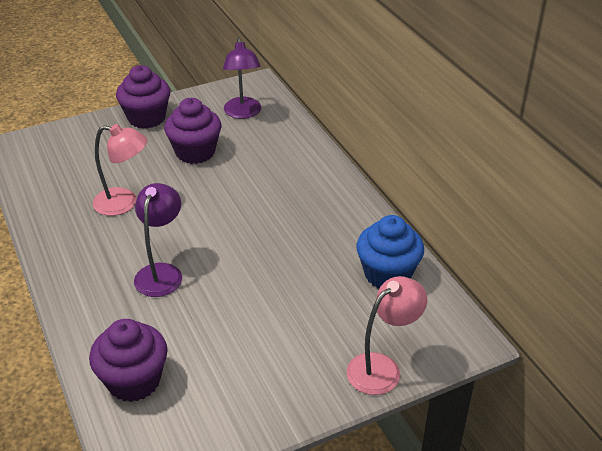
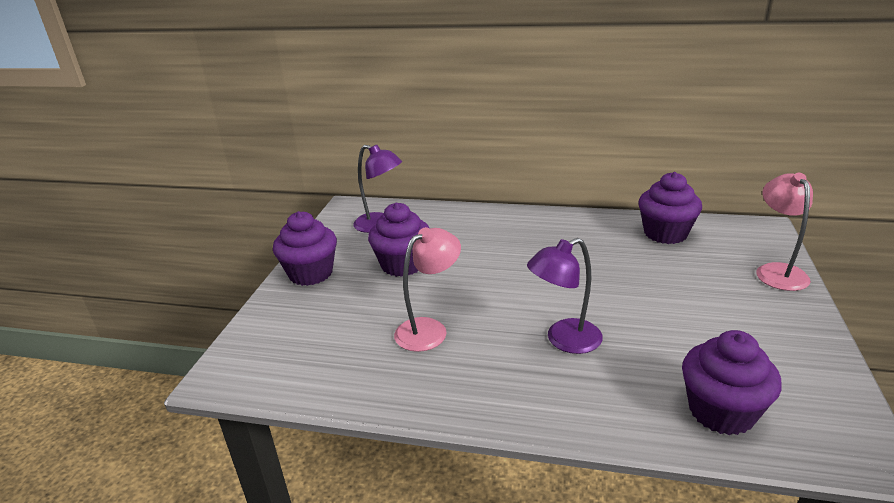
camera: 50 degrees left, 10 degrees down
(161, 272) = (564, 340): purple lamp -> purple lamp turned 75 degrees counterclockwise
(387, 274) = (665, 233): blue cupcake -> purple cupcake

